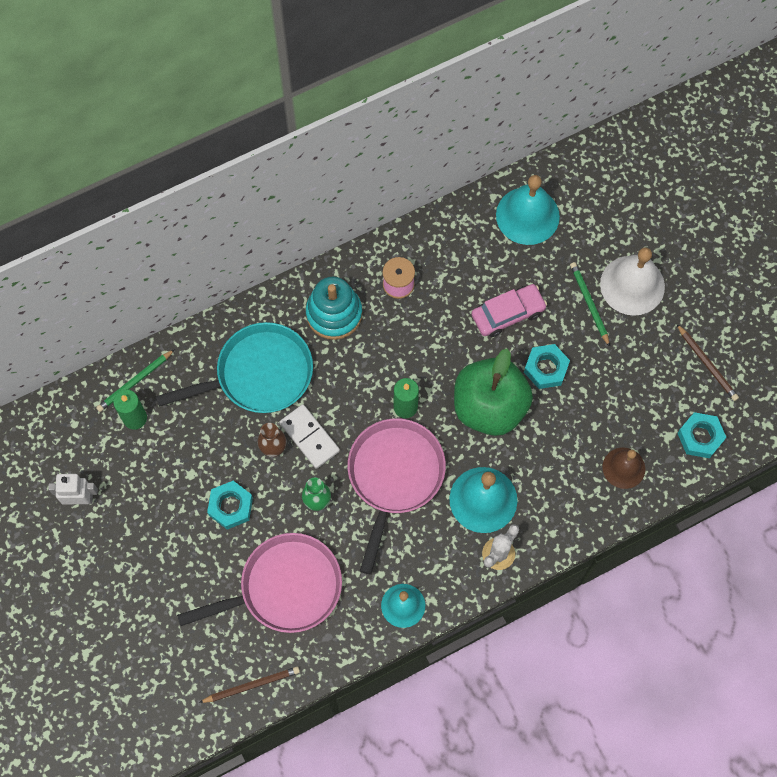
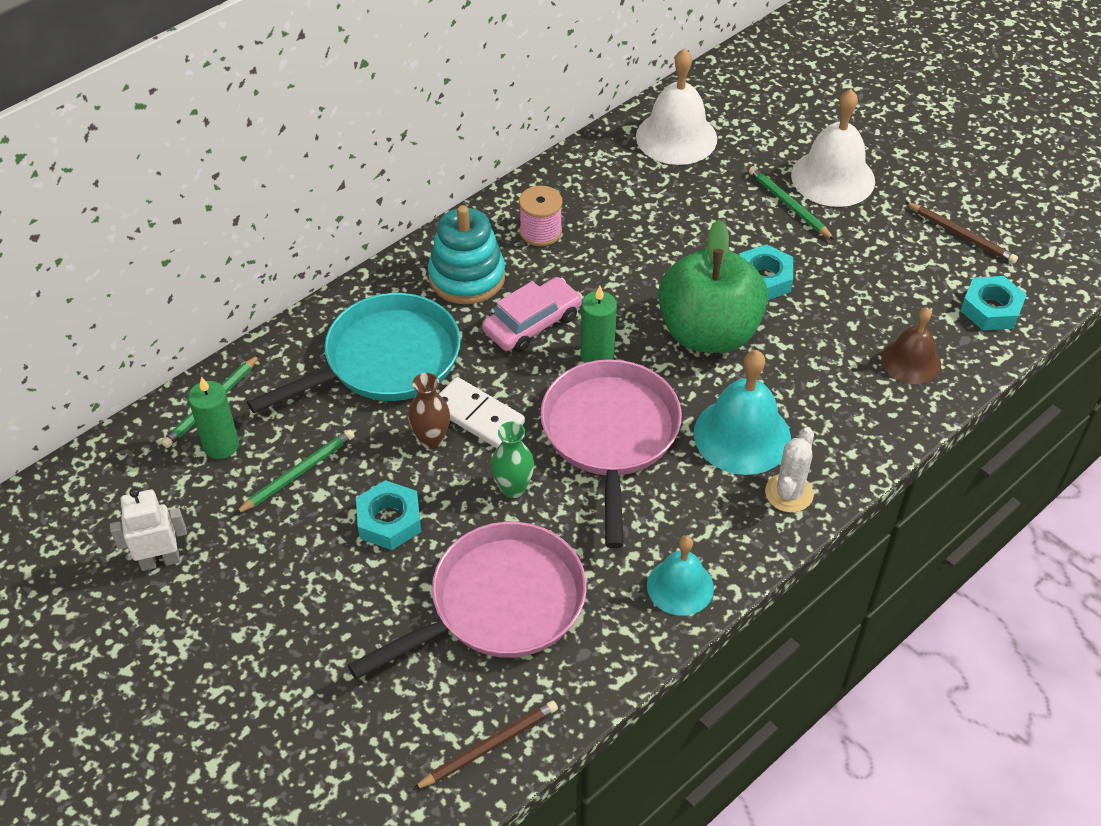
camera: 15 degrees left, 20 degrees down
(180, 453) = (298, 473): none -> green pencil
(508, 314) = (692, 234): pink car -> pink car (532, 323)
(527, 215) = (676, 137): turquoise bell -> white bell

